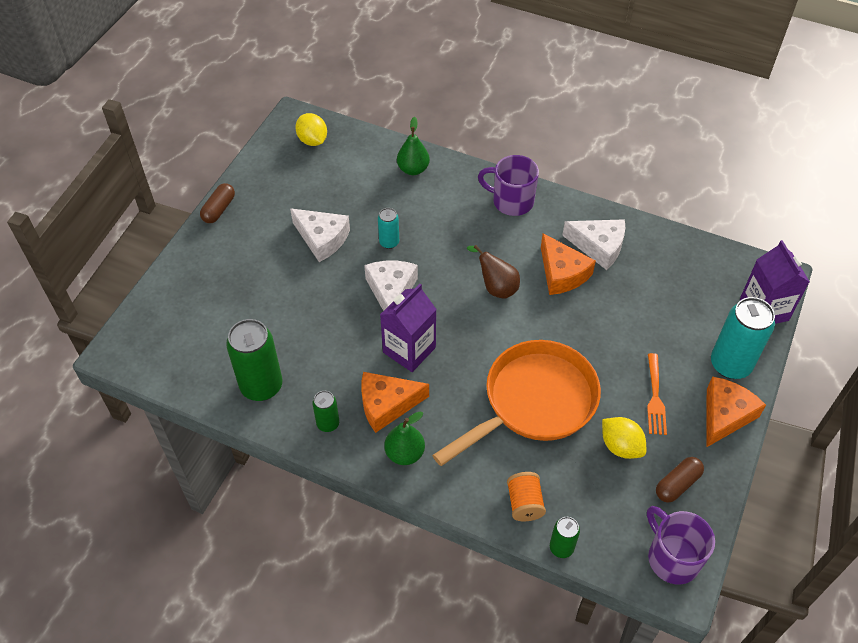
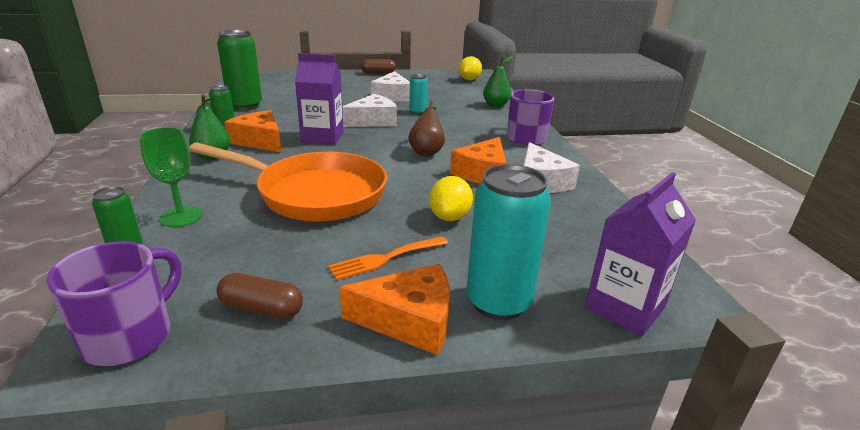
camera: 55 degrees right, 25 degrees down
(524, 503) = (181, 217): orange spool -> green goblet
(620, 446) = (294, 253): yellow lemon -> yellow lemon (449, 217)

